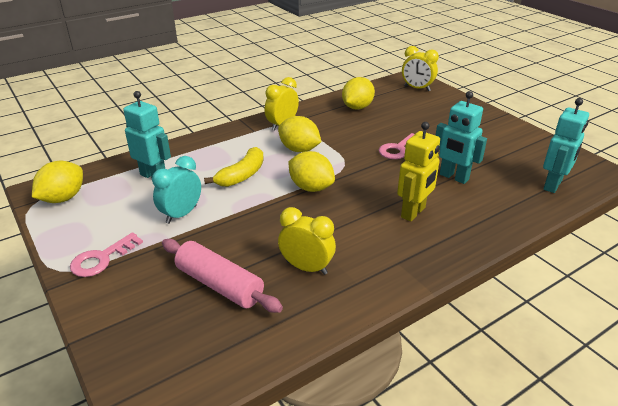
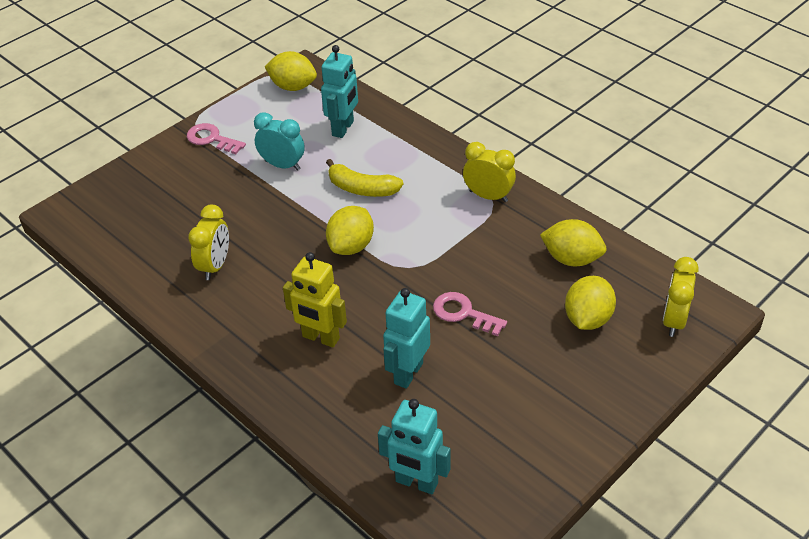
camera: 80 degrees right, 10 degrees up
(219, 285) = (186, 215): pink rolling pin -> none
(299, 149) = (432, 222): yellow lemon -> yellow lemon (587, 319)

